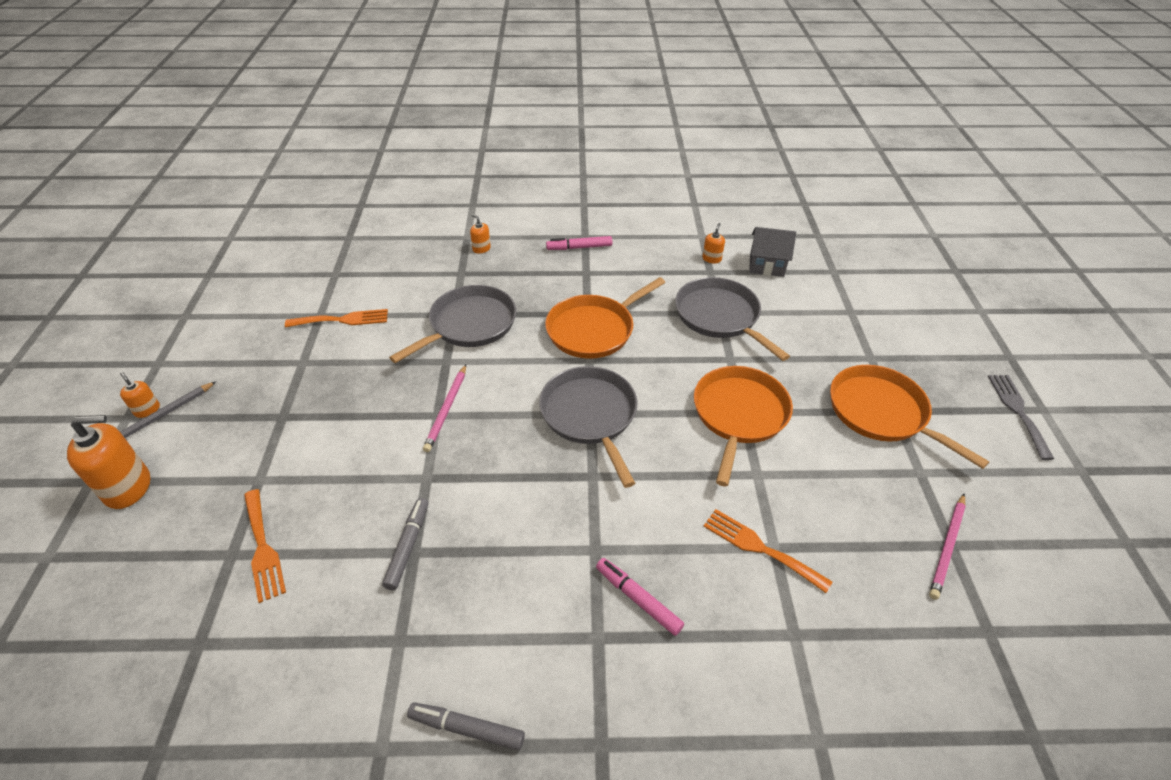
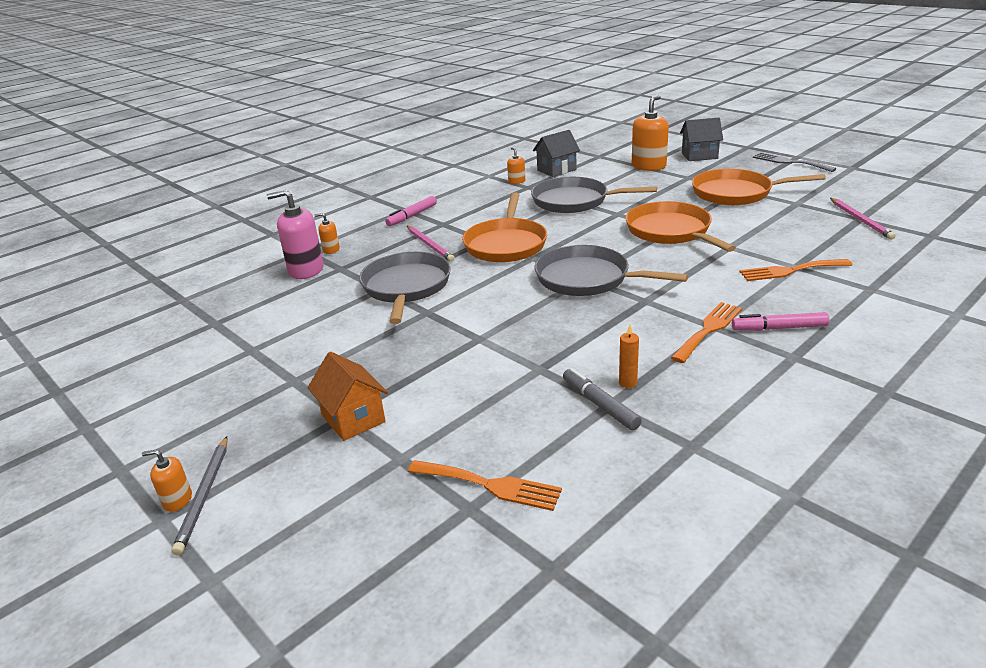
camera: 40 degrees left, 15 degrees down
(128, 487) = (269, 552): orange soap dispenser -> orange soap dispenser (648, 166)
(283, 423) = (353, 418): none -> orange house
(342, 320) = (282, 341): orange fork -> orange fork (708, 330)
(441, 259) = (306, 270): none -> pink soap dispenser
(447, 409) = (481, 332): pink pencil -> pink pencil (430, 245)
(453, 545) = (628, 383): none -> orange candle
(466, 728) = (814, 444): grey marker -> none
(933, 335) = (699, 156): none -> grey house

